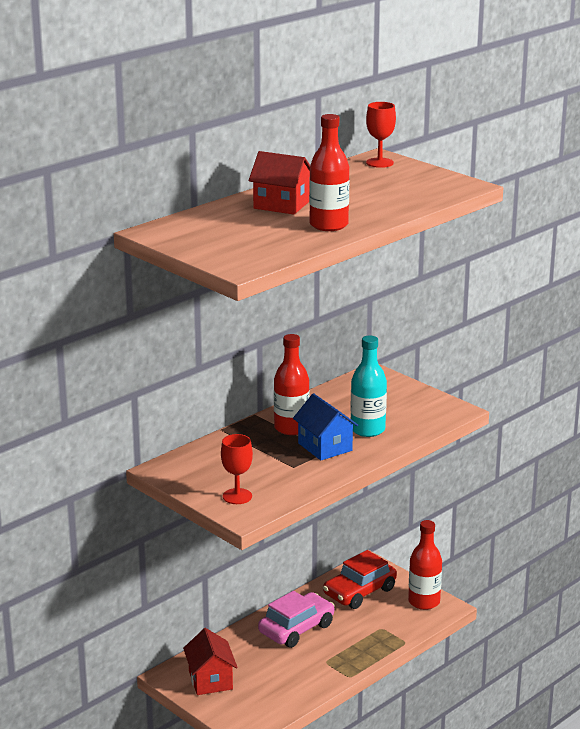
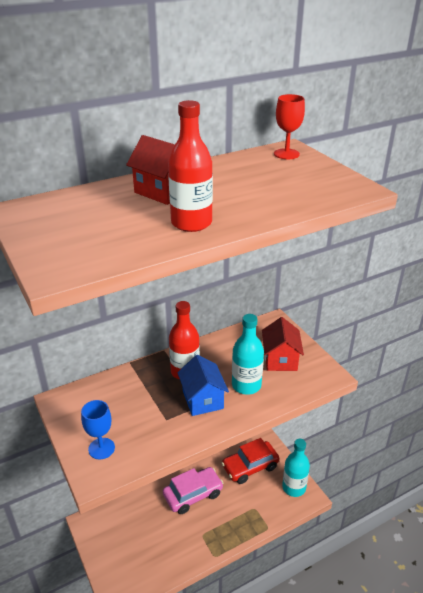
camera: 15 degrees right, 10 degrees up
(210, 680) = (113, 535): red house -> red house (280, 359)
(237, 496) = (101, 448): red goblet -> blue goblet
(424, 602) = (294, 487): red bottle -> turquoise bottle

